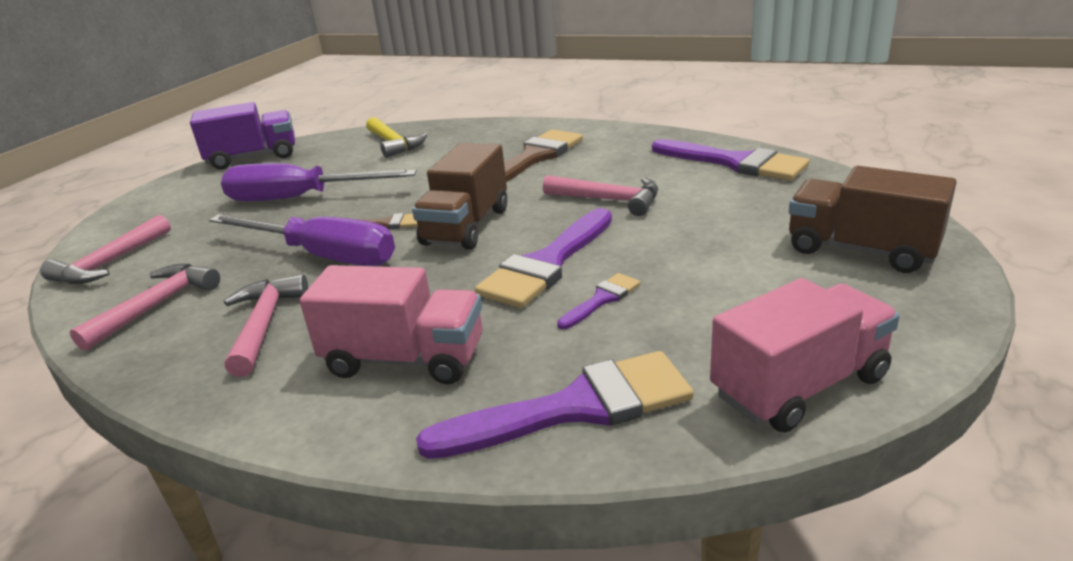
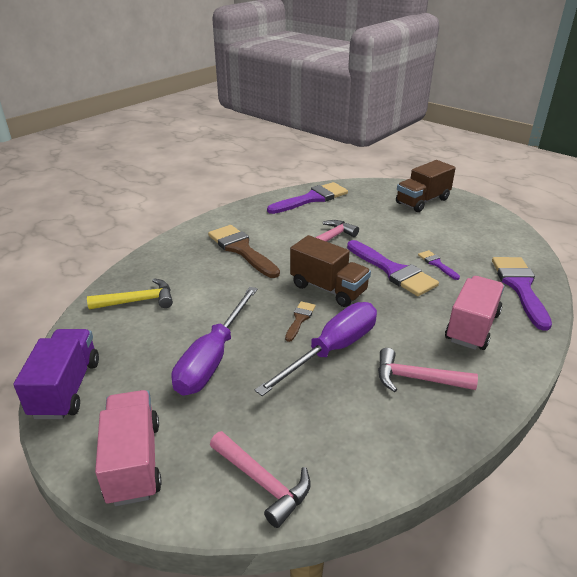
camera: 75 degrees left, 5 degrees up
(157, 305) = (365, 437): pink hammer -> none
(799, 386) = (514, 240): pink truck -> pink truck (134, 461)

